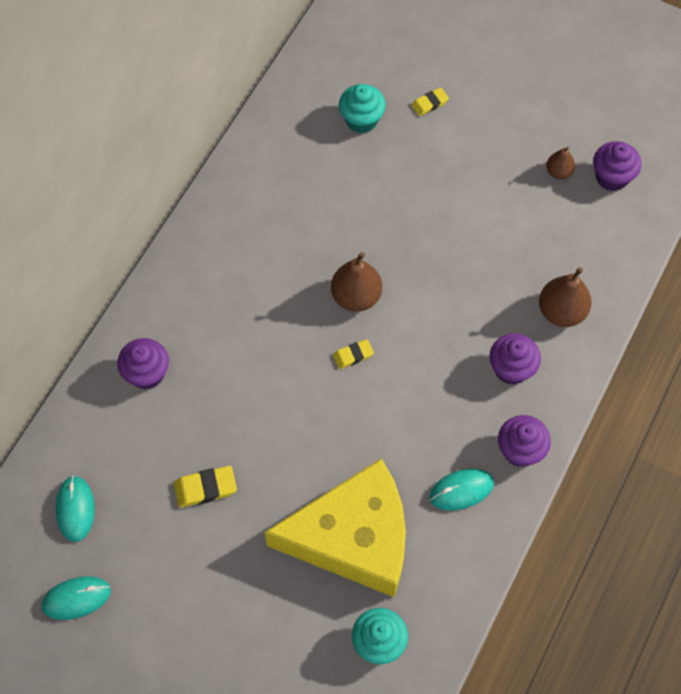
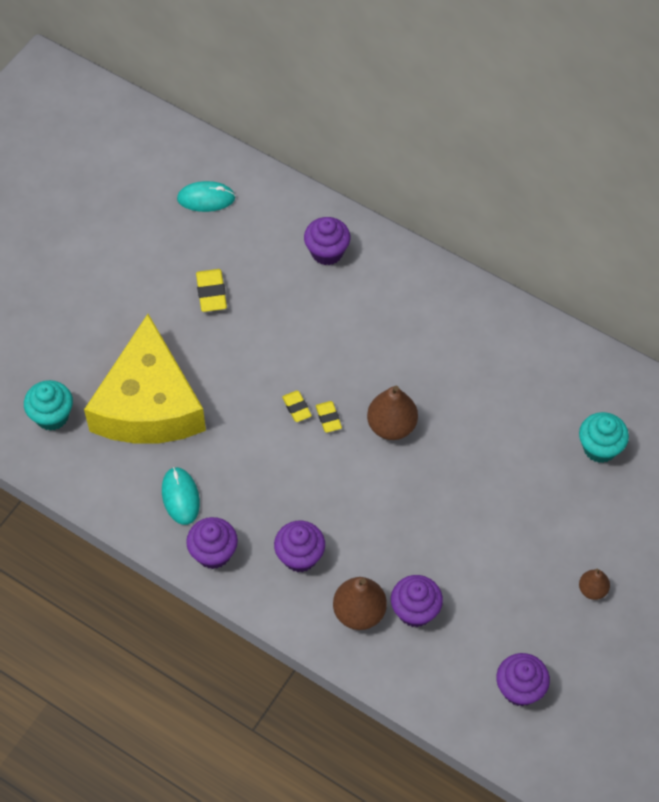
camera: 95 degrees right, 5 degrees down
(76, 598) = (128, 199): turquoise mouse -> none
(429, 103) = (620, 515): yellow eraser -> yellow eraser (296, 408)
(551, 264) = (415, 611): none -> purple cupcake
(558, 172) = (529, 634): brown pear -> brown pear (592, 590)

